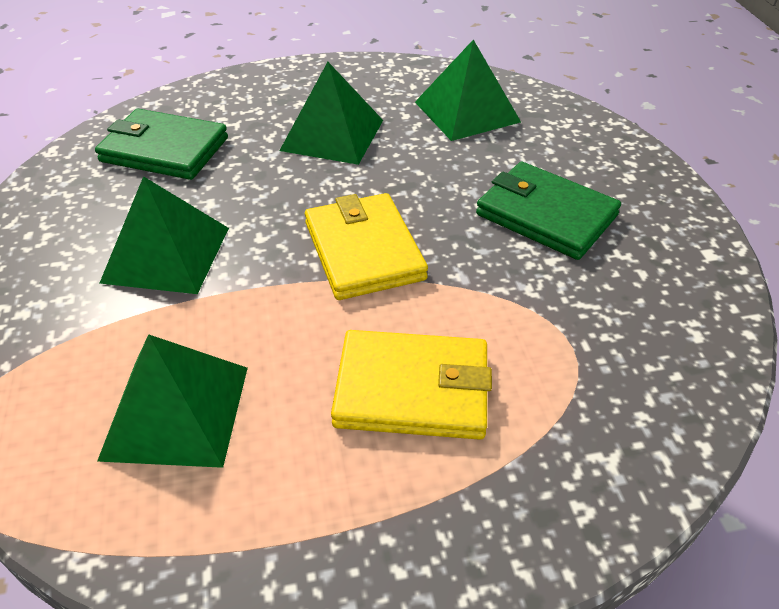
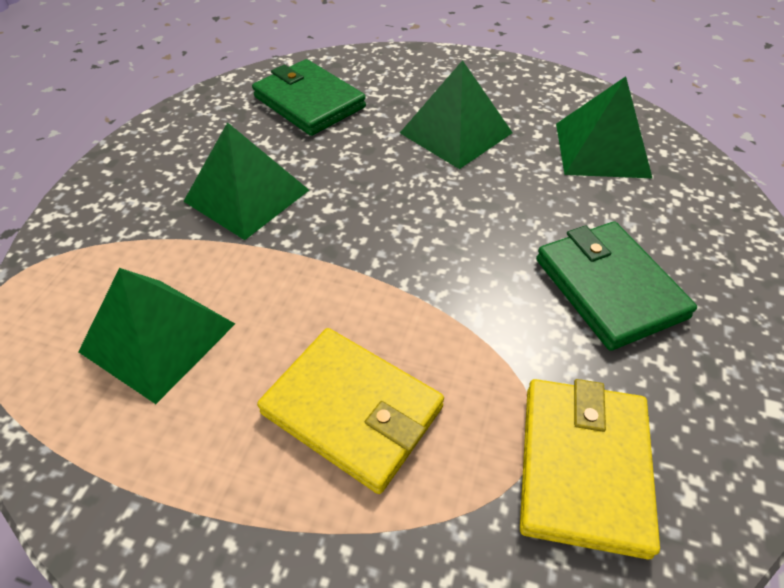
camera: 30 degrees right, 5 degrees up
(364, 250) = (405, 255): yellow wallet -> yellow wallet (583, 466)

